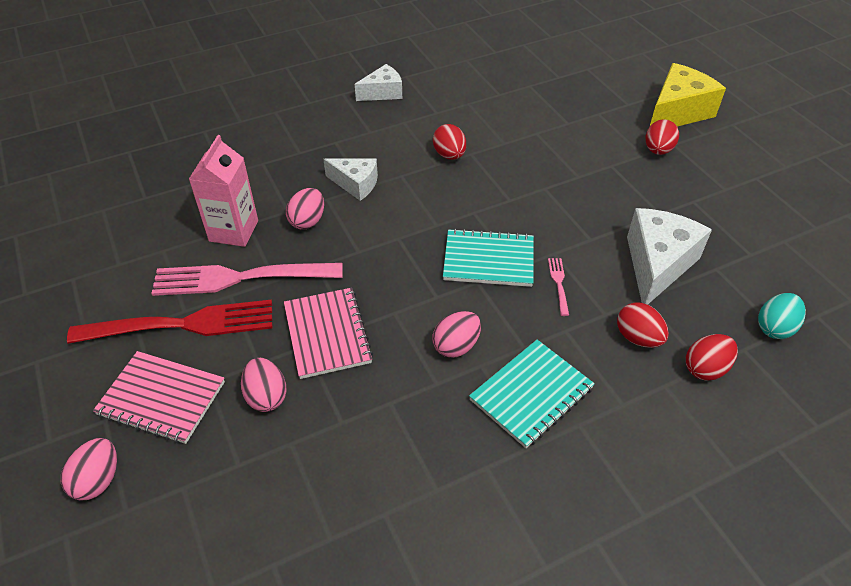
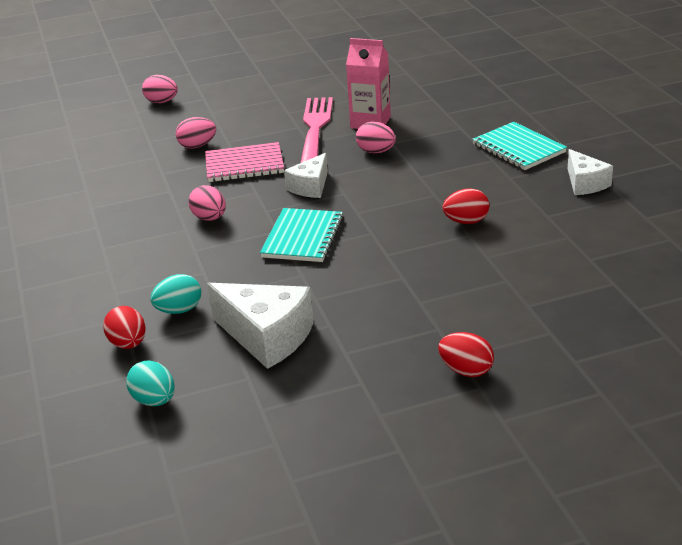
camera: 100 degrees right, 15 degrees down
(161, 398) = (212, 113): pink notebook -> none
(181, 325) = (274, 112): red fork -> none
(356, 184) = (424, 172): white cheese -> white cheese (310, 187)
(531, 394) = (147, 249): turquoise notebook -> turquoise notebook (518, 148)
(559, 284) = (260, 273): pink fork -> none
(638, 338) = (179, 310): red egg -> turquoise egg
(677, 112) = (556, 404): yellow cheese -> none

